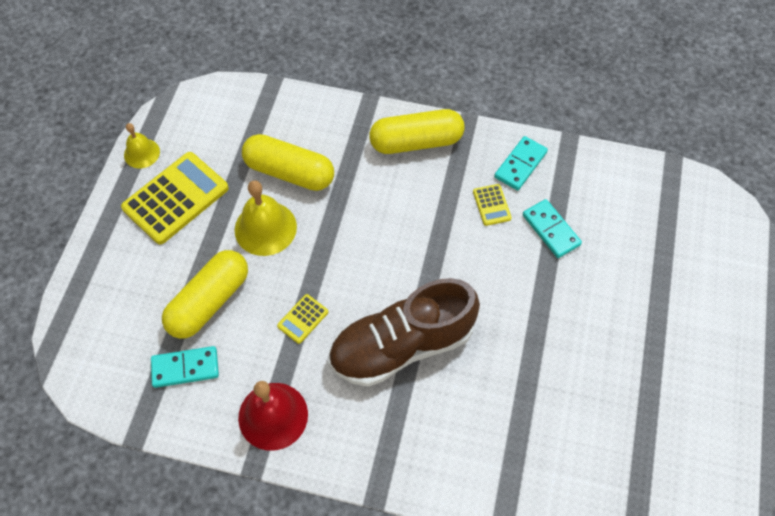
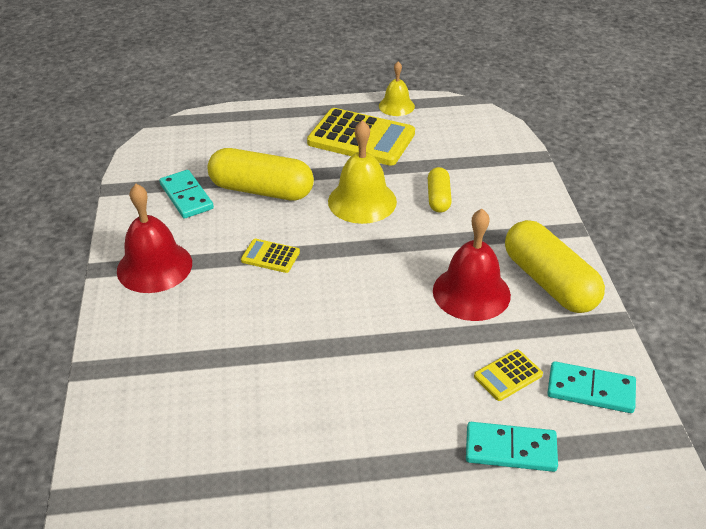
camera: 70 degrees right, 20 degrees down
(289, 172) = (438, 198): yellow capsule -> yellow capsule, size x0.54
(402, 345) = (271, 342): brown shoe -> none
(406, 194) = (471, 292): none -> red bell
(551, 230) = (510, 449): turquoise domino -> turquoise domino turned 60 degrees clockwise

